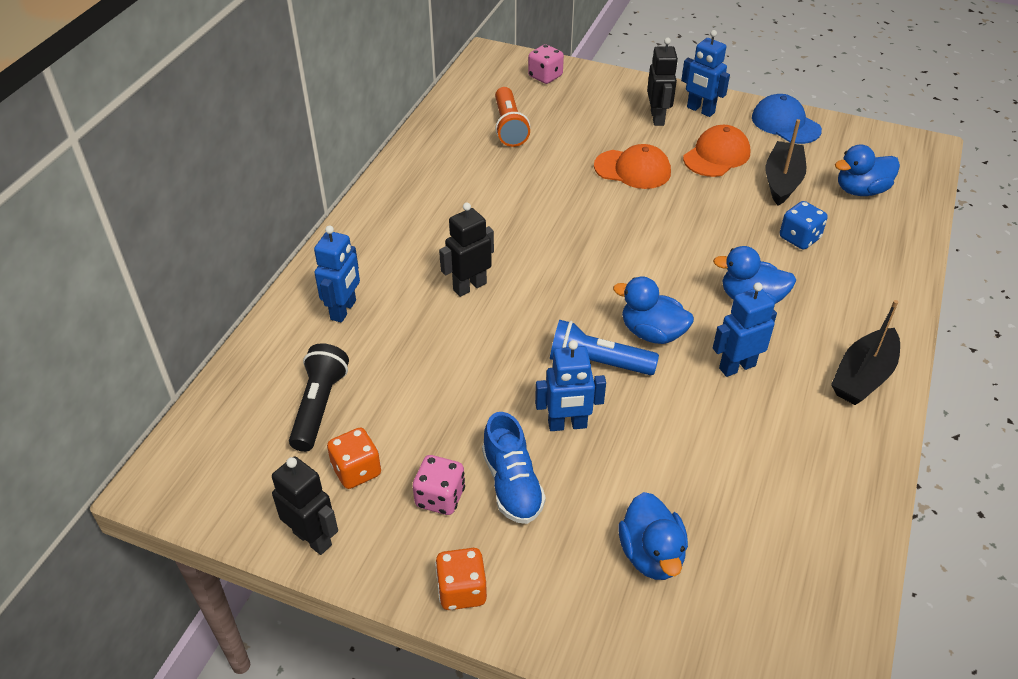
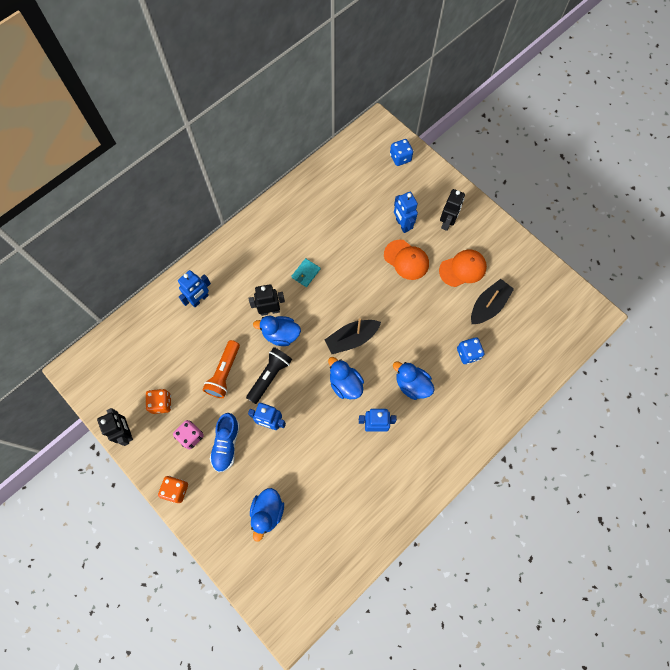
camera: 25 degrees right, 25 degrees up
(319, 406) = (161, 357): black flashlight -> black flashlight (270, 376)
(496, 227) = (306, 273): none -> turquoise wallet
(509, 127) = (354, 194): orange flashlight -> orange flashlight (224, 373)
(545, 76) = (400, 158): pink dice -> blue dice
(597, 362) = (306, 390): blue flashlight -> none
(700, 110) = (477, 226): blue robot -> blue robot (402, 225)
(785, 124) = (522, 259): blue cap -> none
(861, 190) = (530, 333): blue duck -> blue duck (281, 334)
(863, 376) = (436, 462): black boat -> black boat (351, 339)

